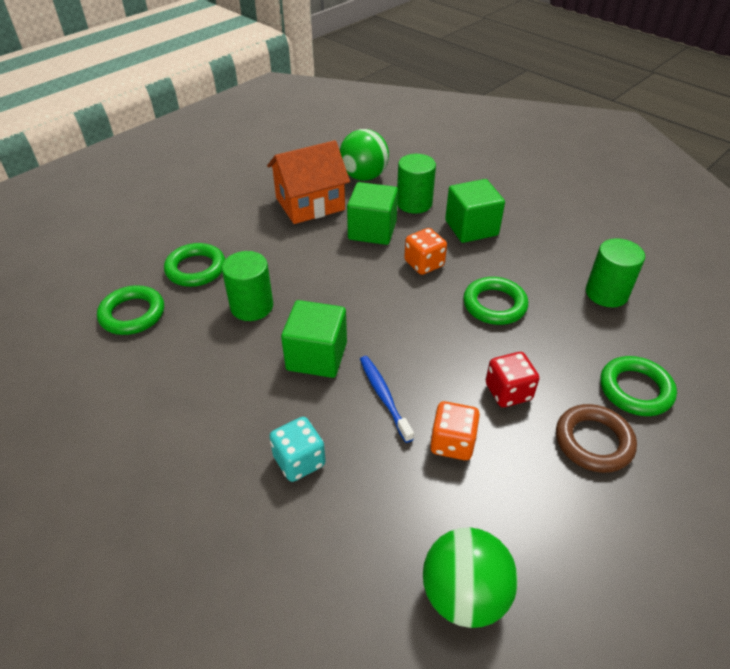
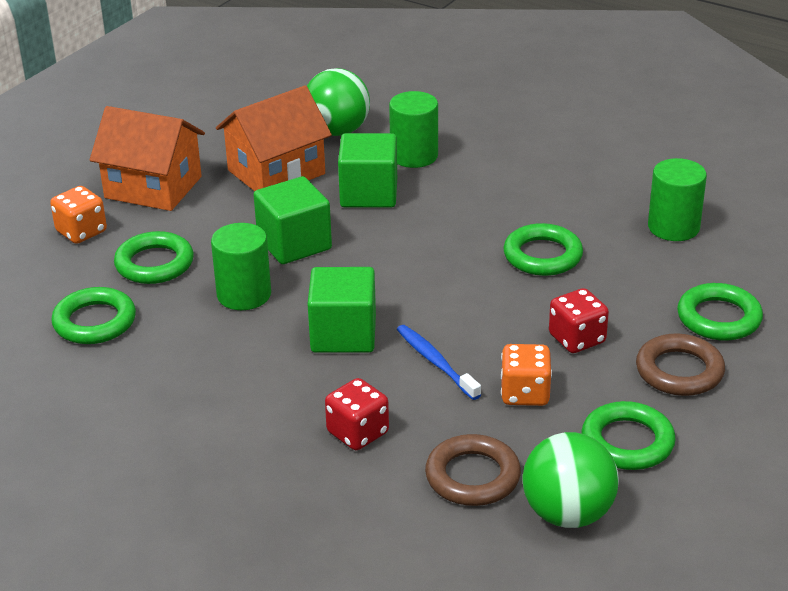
camera: 10 degrees left, 10 degrees down
(219, 205) = (153, 187): none -> orange house
(299, 461) = (357, 433): turquoise dice -> red dice
(386, 530) = (472, 476): none -> brown ring
(424, 264) = (445, 223): orange dice -> orange dice (81, 232)
(471, 228) = (495, 176): green cube -> green cube (294, 244)
(534, 515) = (627, 442): none -> green ring

